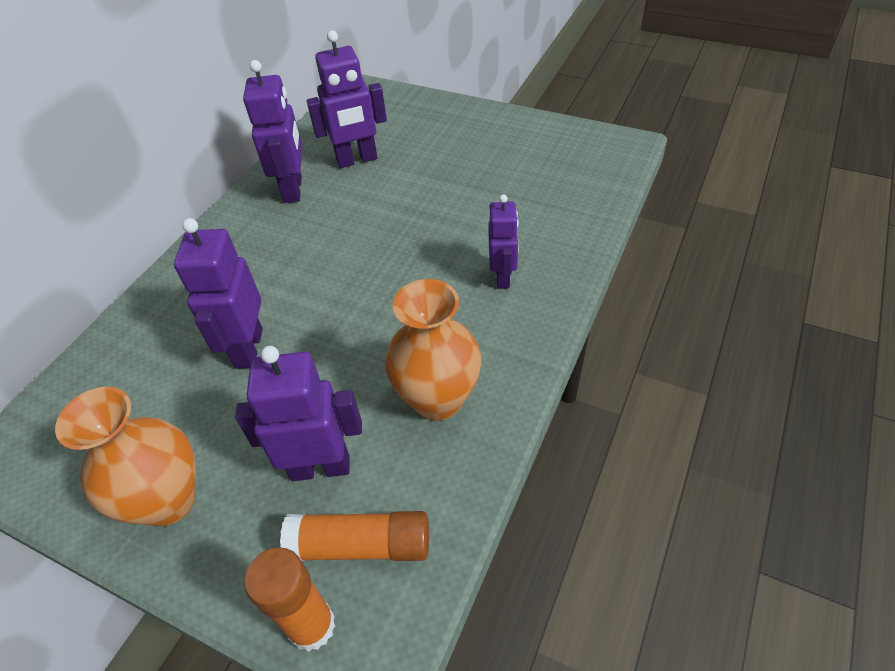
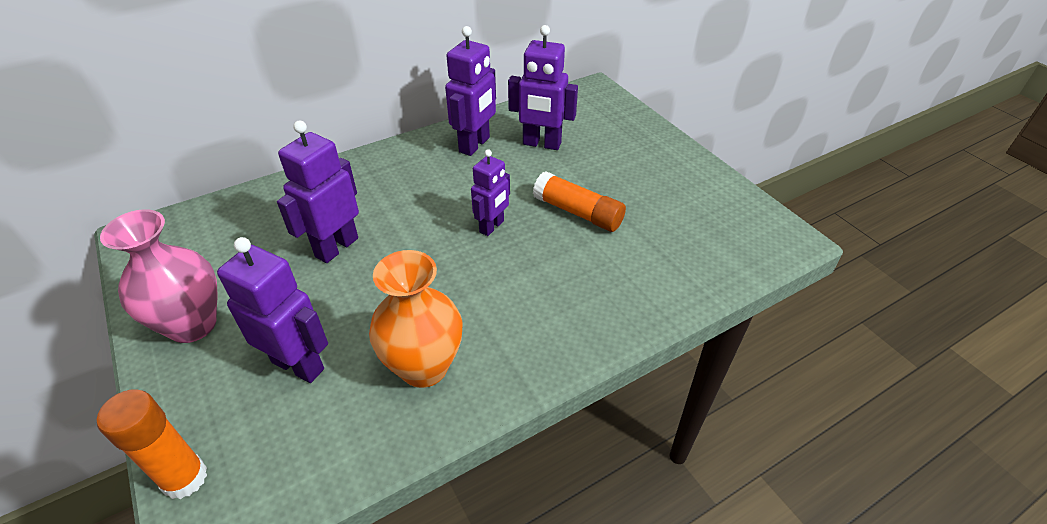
camera: 30 degrees right, 5 degrees down
(168, 500) = (193, 325): orange vase -> pink vase
(361, 545) = (268, 443): orange glue stick -> orange glue stick (578, 212)
(503, 277) = (567, 298): purple robot -> purple robot (492, 227)

